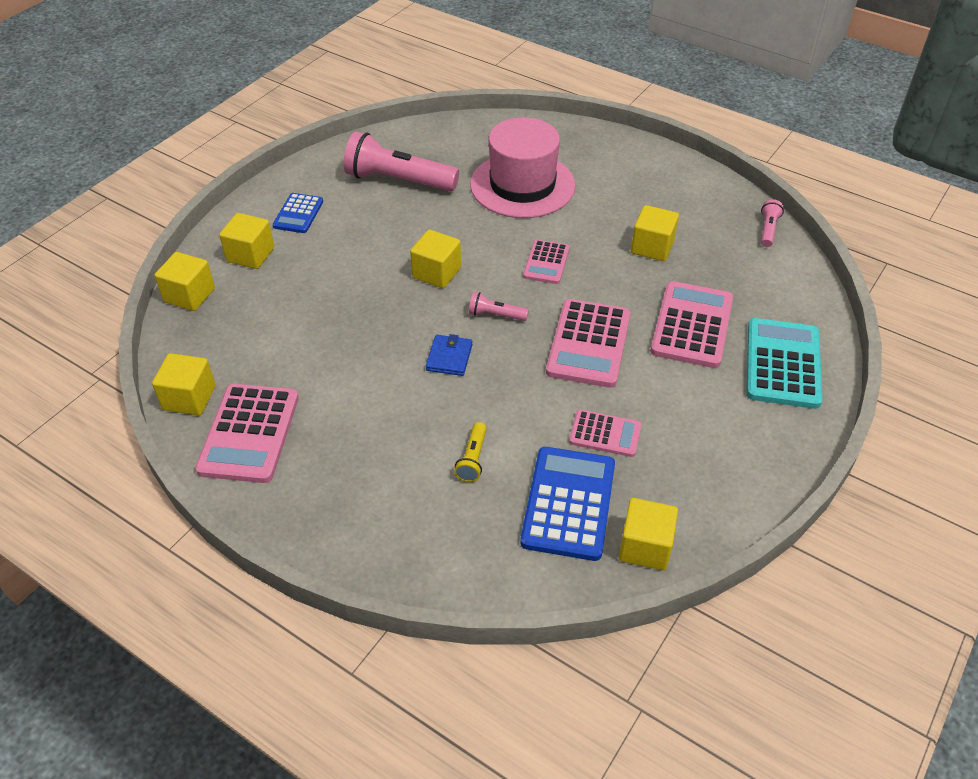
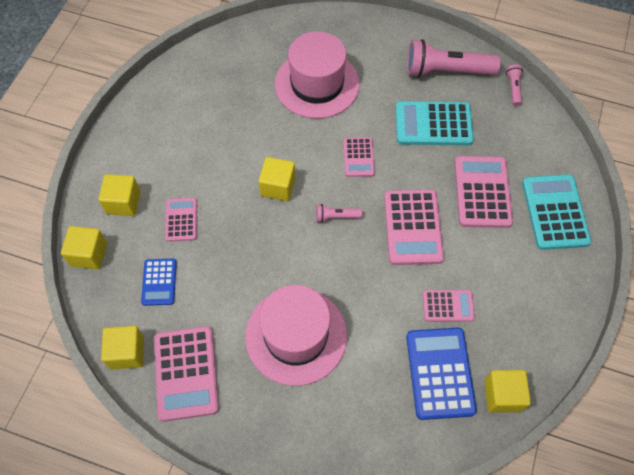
camera: 15 degrees left, 15 degrees up
(298, 214) = (147, 152): blue calculator -> blue calculator (159, 282)
(309, 283) = (181, 220): none -> pink calculator
(398, 180) = (217, 100): pink flashlight -> pink flashlight (446, 71)
(398, 424) = (296, 335): none -> pink hat
(449, 357) = (314, 265): blue wallet -> none
(473, 459) = (360, 352): yellow flashlight -> none
(652, 247) = (433, 124): yellow cube -> turquoise calculator

